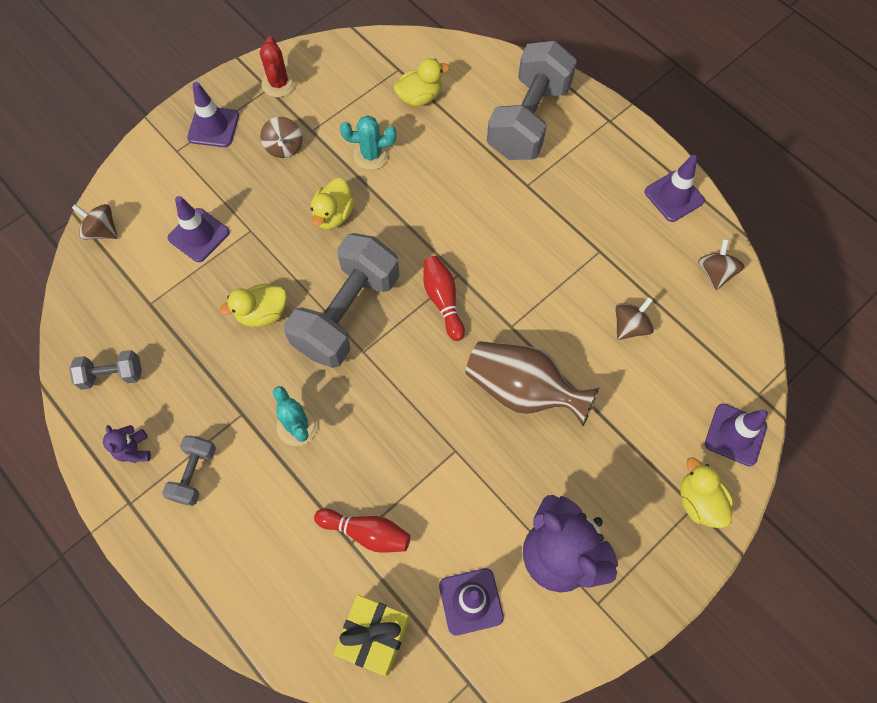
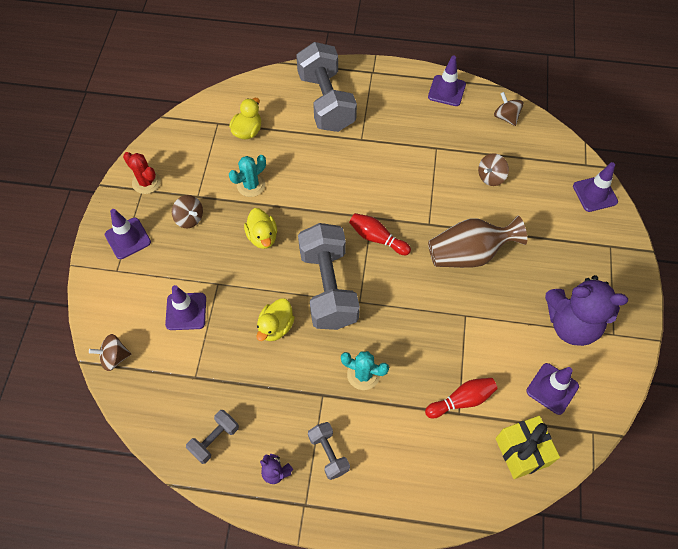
camera: 40 degrees left, 5 degrees down
(630, 326) = (491, 177): brown spinning top -> brown spinning top turned 135 degrees counterclockwise
(699, 501) = (610, 241): yellow duck -> none

